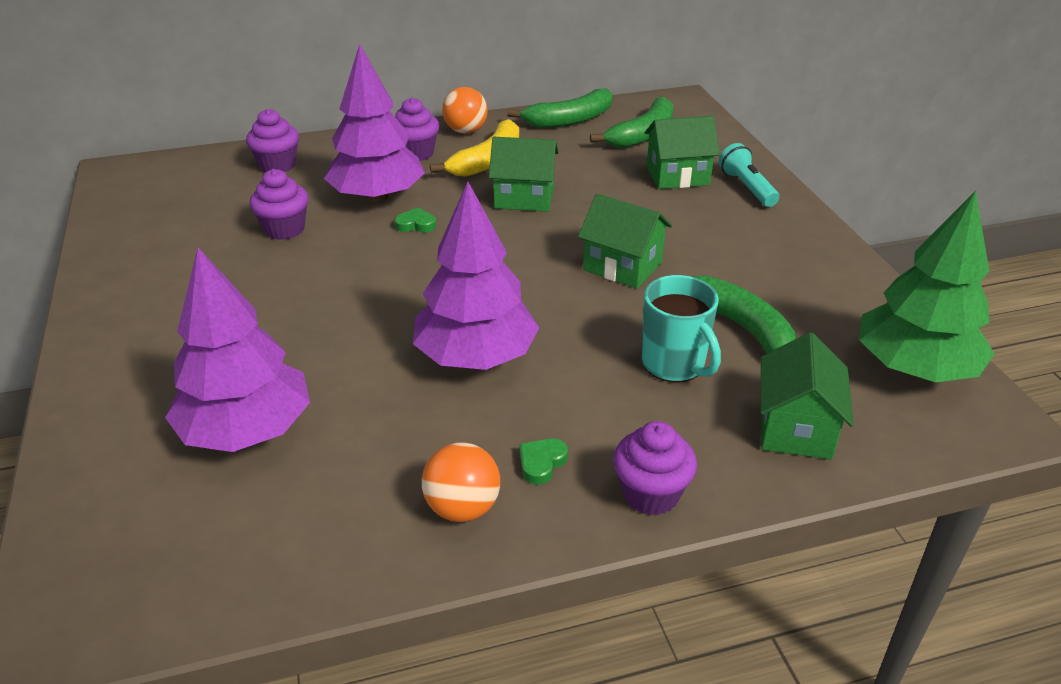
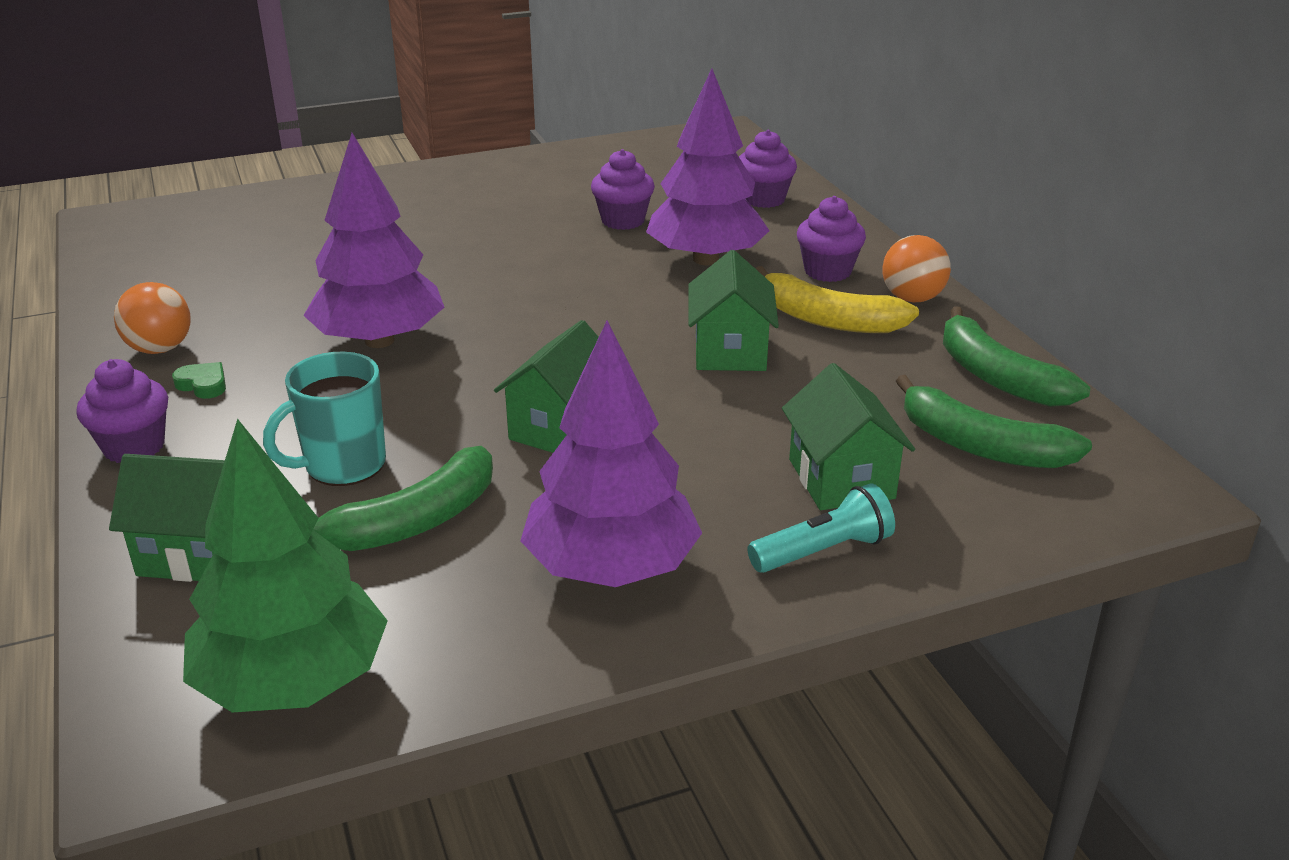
camera: 85 degrees right, 5 degrees down
(247, 431) = (294, 248): purple tree -> purple tree (611, 568)
(416, 224) = (645, 287): green heart -> none

